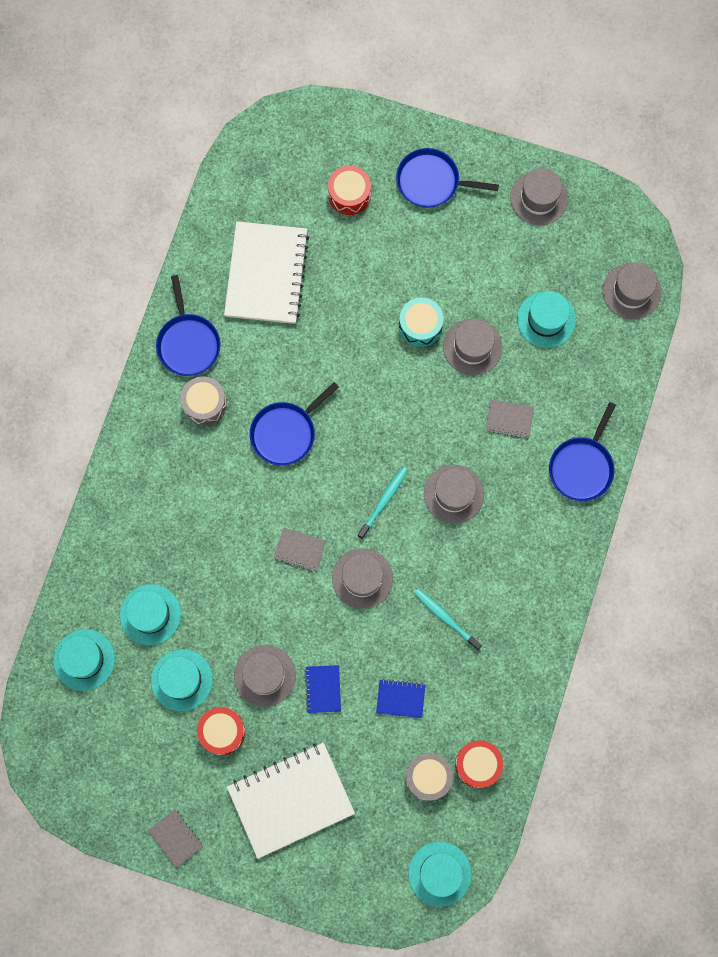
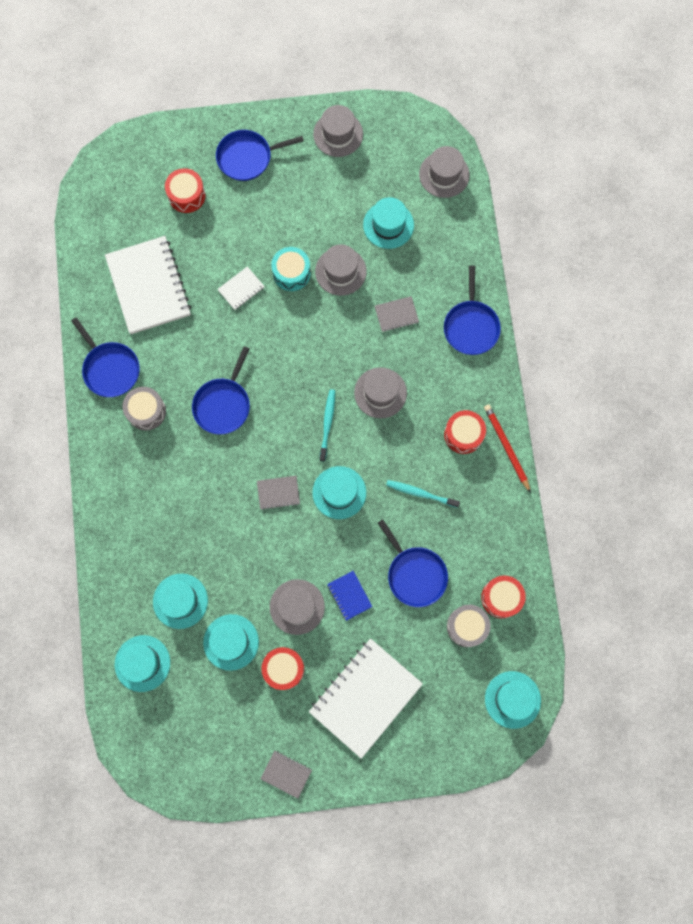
camera: 25 degrees left, 0 degrees up
(360, 319) = (241, 289): none -> white notebook
(362, 578) = (339, 492): grey hat -> turquoise hat
(400, 699) = (415, 574): blue notebook -> blue pan
(519, 577) = (463, 434): none -> red drum
(558, 611) = (506, 447): none -> red pencil

